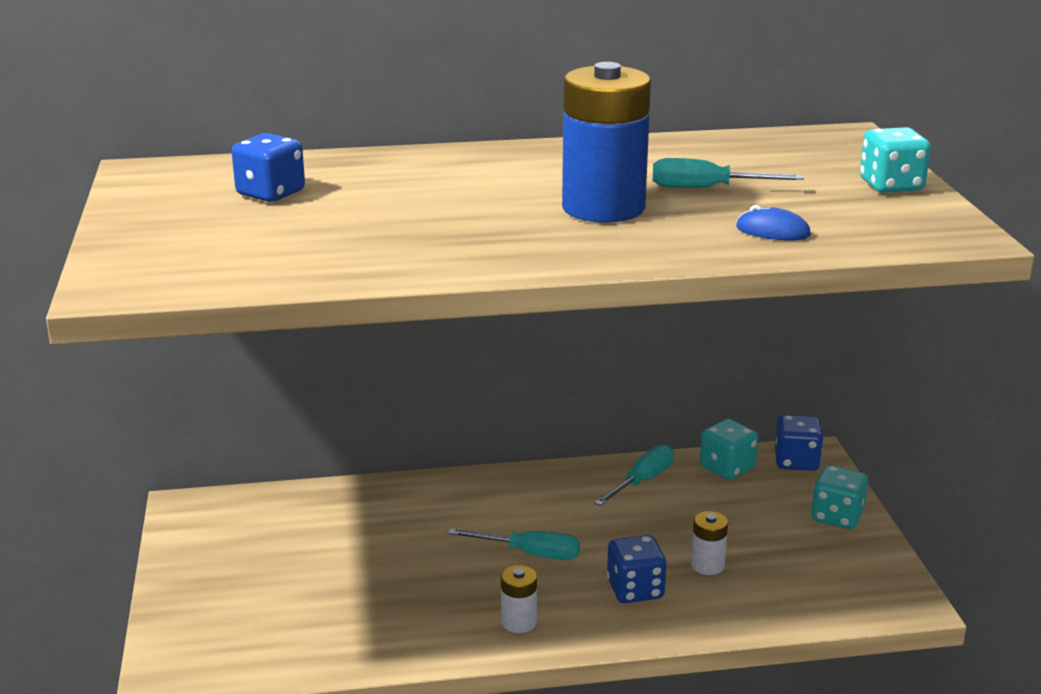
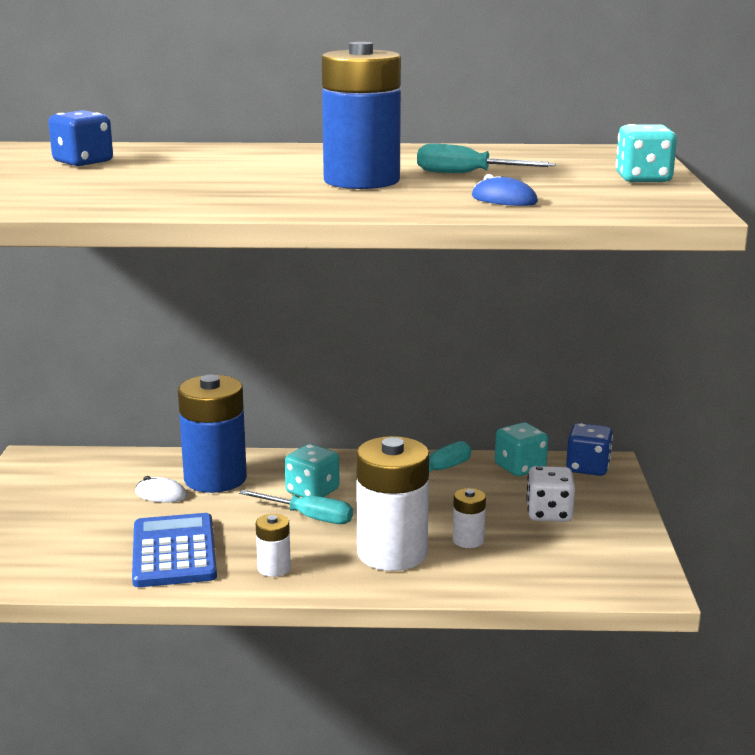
camera: 10 degrees right, 5 degrees down
(355, 541) = (161, 494): none -> white mouse
(402, 613) = (174, 552): none -> blue calculator
(407, 514) = (215, 479): none -> blue battery
(635, 590) = (392, 553): blue dice -> white battery
(777, 523) = (549, 513): none -> white dice
(837, 517) = (608, 513): turquoise dice -> turquoise dice (312, 491)

